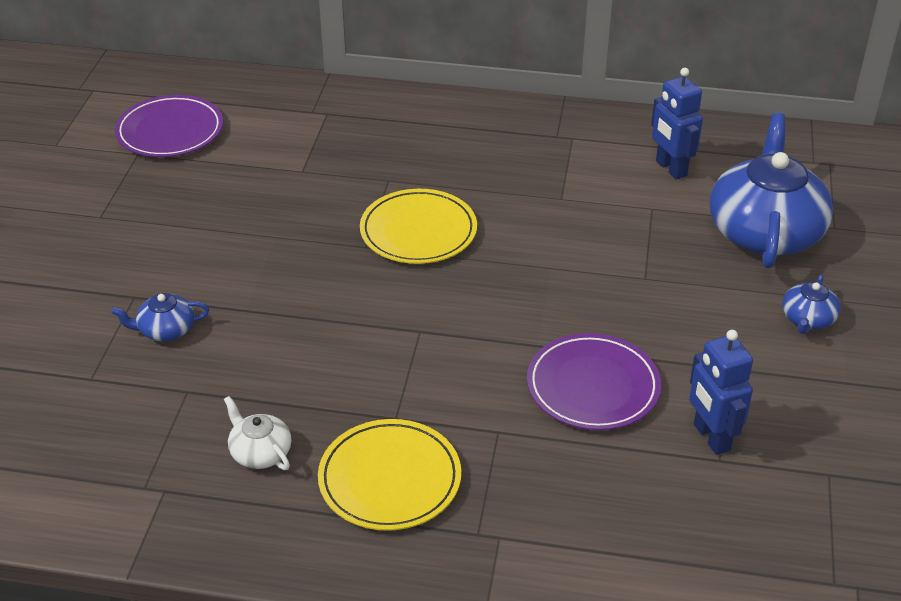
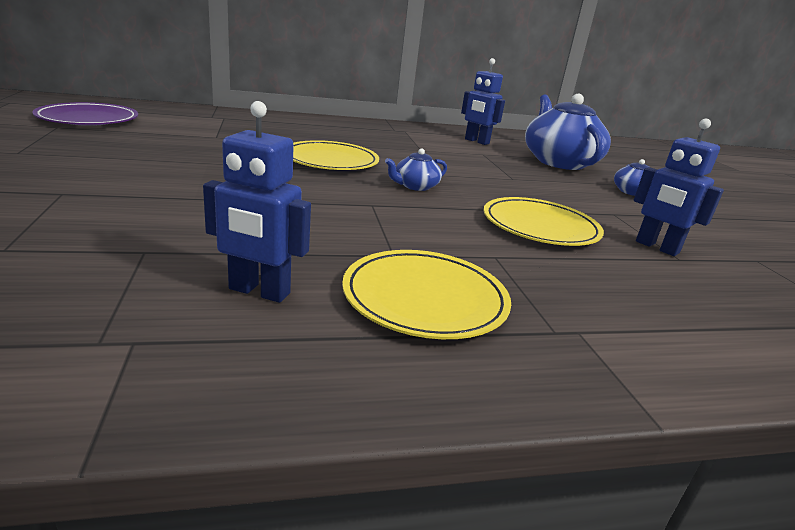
camera: 25 degrees left, 15 degrees down
(165, 330) = (105, 211): blue teapot -> blue teapot (415, 186)
(260, 452) = (259, 291): white teapot -> blue robot
(593, 386) = (540, 226): purple plate -> yellow plate

